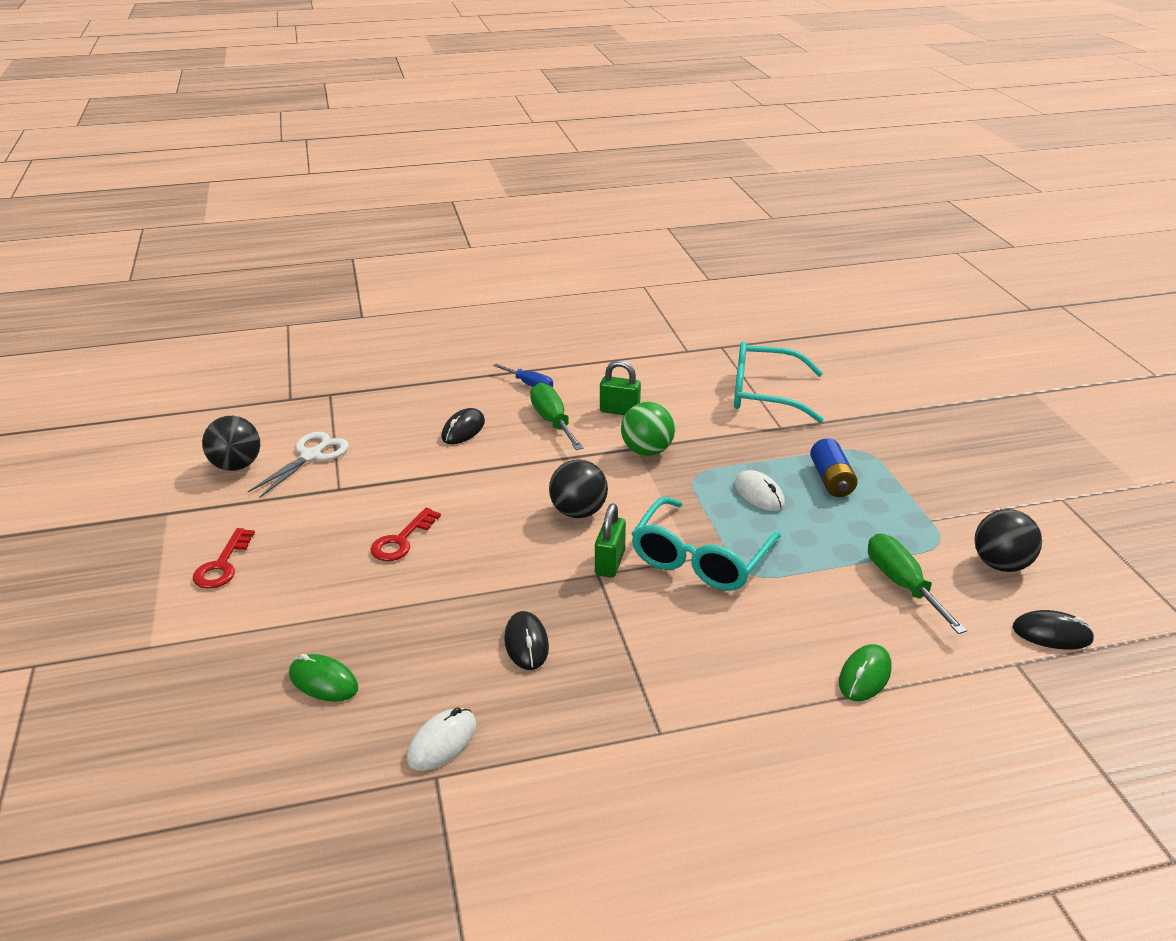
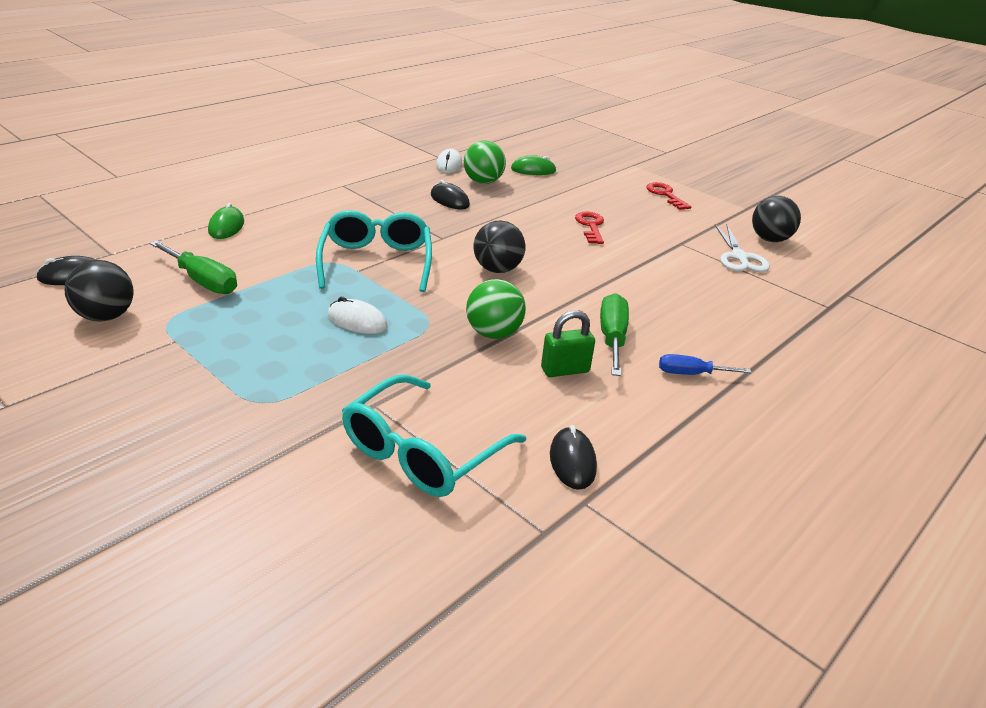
camera: 145 degrees right, 0 degrees up
(436, 673) = (483, 182): none -> green ball
(463, 430) = (673, 307): black mouse -> black mouse (572, 461)
(552, 421) = (612, 338): green screwdriver -> green screwdriver turned 120 degrees counterclockwise
(610, 563) = (440, 245): green padlock -> none
(764, 394) = (422, 452): turquoise glasses -> turquoise glasses turned 150 degrees clockwise
(831, 480) = (290, 354): blue battery -> none

